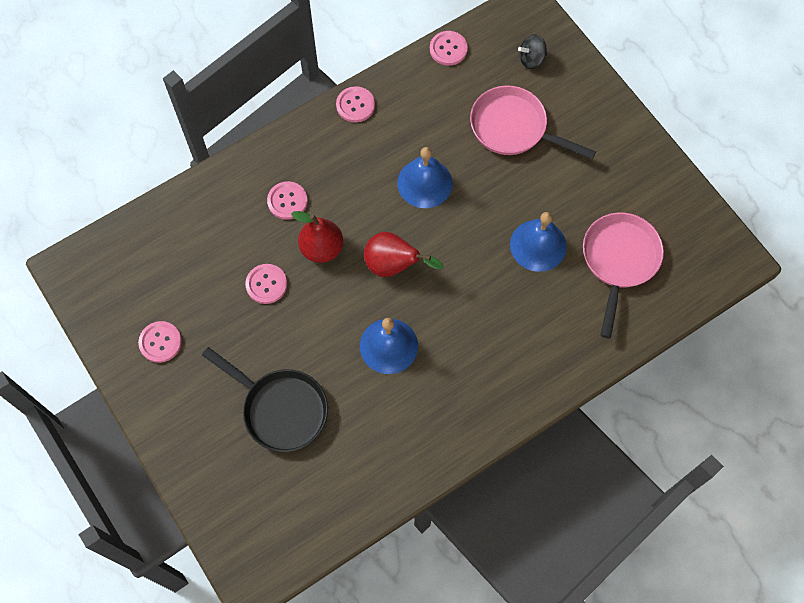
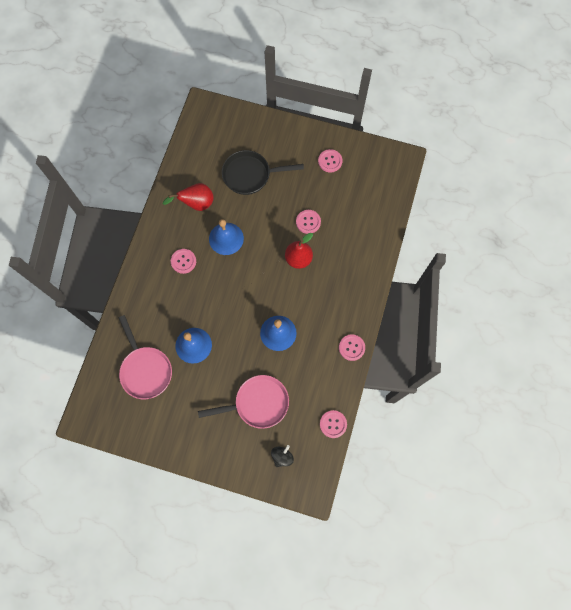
camera: 140 degrees right, 5 degrees up
(287, 201) = (337, 268): pink button -> pink button (183, 261)
(393, 265) = (256, 278): red pear -> red pear (196, 204)

